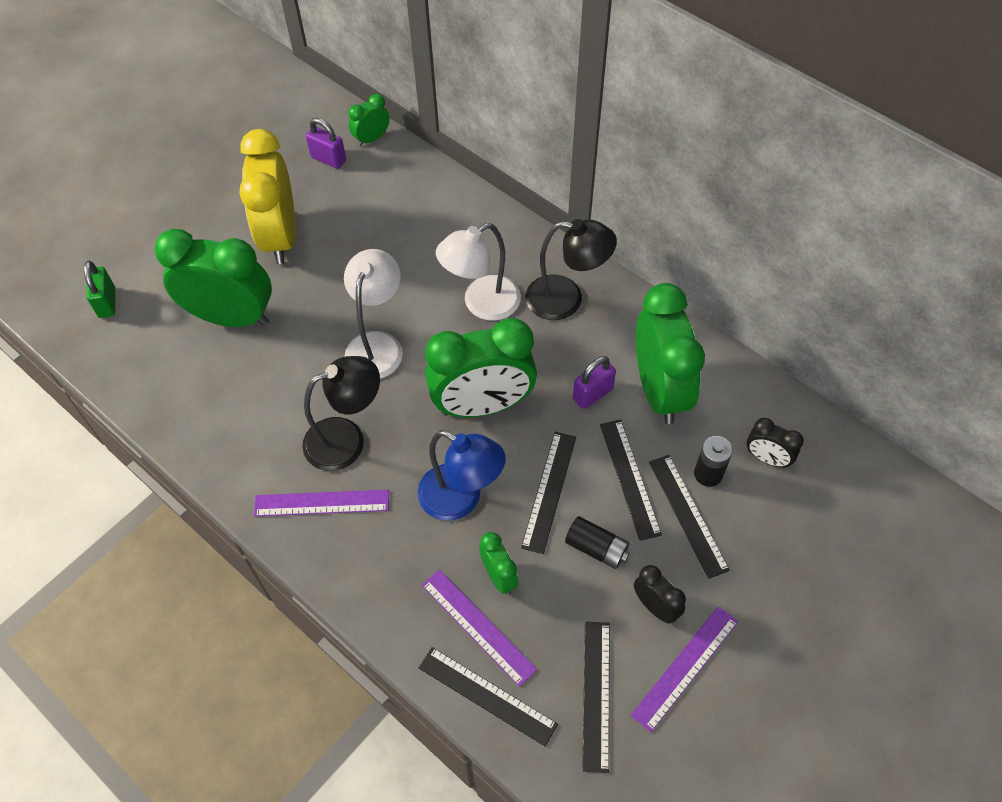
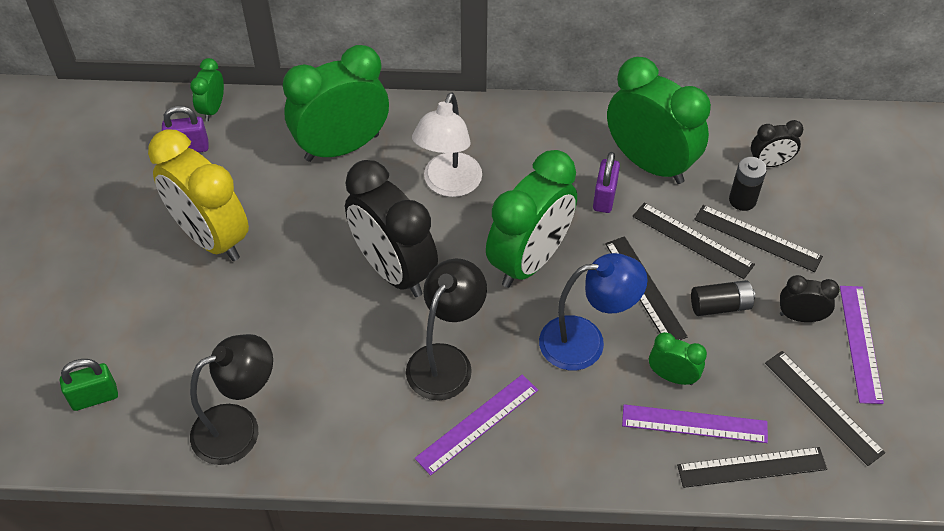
camera: 40 degrees left, 5 degrees down
(107, 302) = (94, 397): green padlock -> green padlock turned 60 degrees counterclockwise
(231, 317) = (236, 332): green clock -> green clock (342, 147)
(377, 344) = (394, 270): white lamp -> black clock
(566, 299) = (513, 140): black lamp -> black lamp (239, 427)

